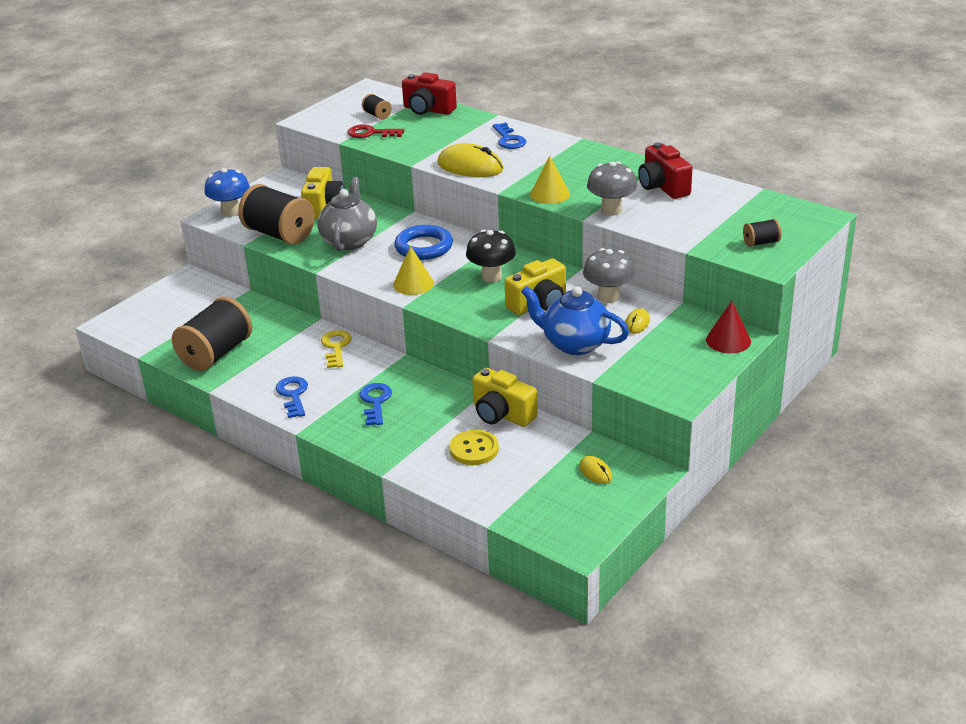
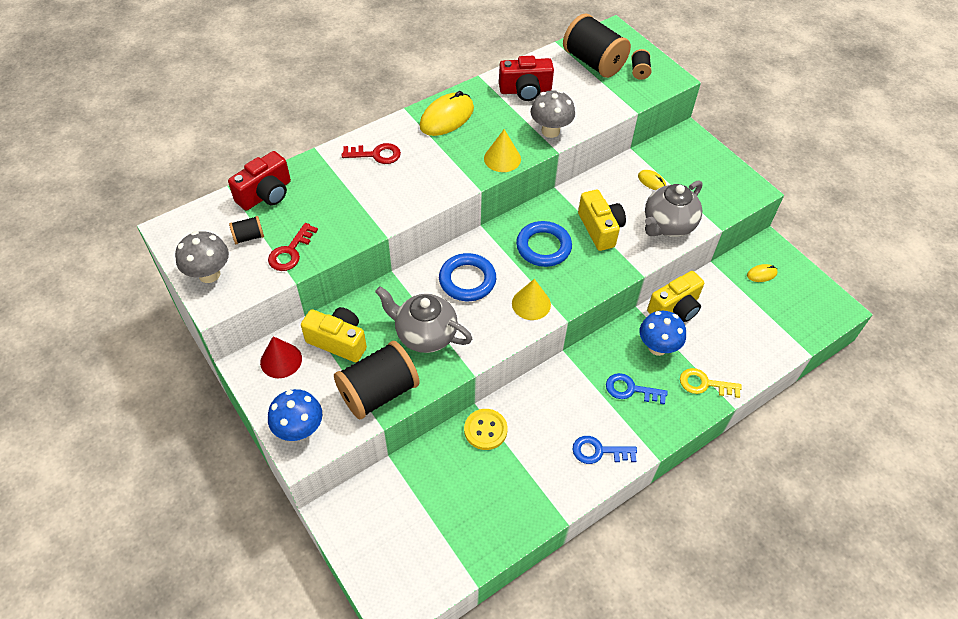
camera: 75 degrees left, 20 degrees up
(216, 354) = (502, 507): black spool -> black spool (593, 62)
(336, 347) = (531, 401): yellow key -> yellow key (704, 384)
(440, 410) = (657, 347): none -> blue mushroom
(470, 167) = (417, 195): yellow mouse -> yellow mouse (447, 117)
(474, 449) = (716, 338): yellow button -> yellow button (485, 430)
(491, 277) = (543, 247): black mushroom -> blue ring
(509, 139) = (376, 154): blue key -> red key
(574, 344) = (668, 225): blue teapot -> grey teapot
(608, 297) = (606, 185): grey mushroom -> grey mushroom (209, 274)
(728, 340) = (691, 142): red cone -> red cone (281, 360)

